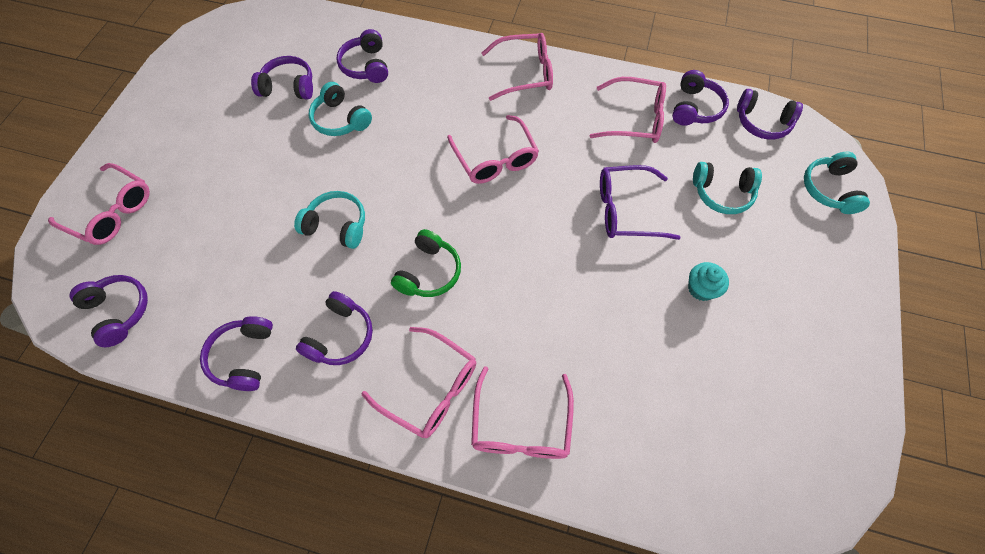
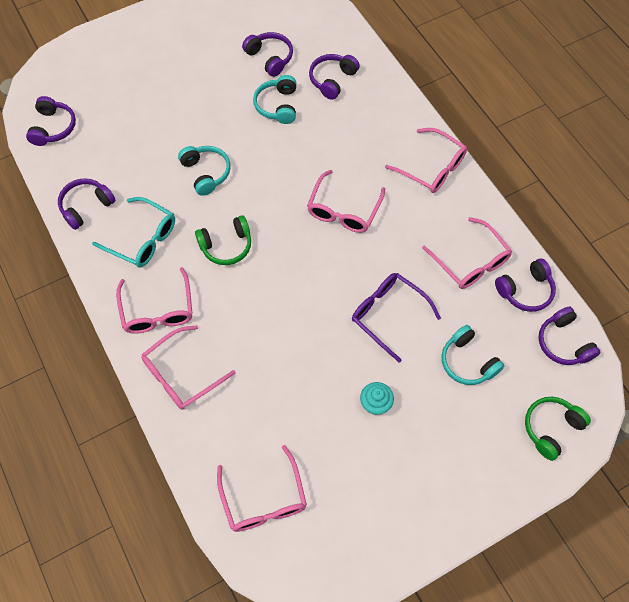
camera: 45 degrees right, 0 degrees up
(112, 212) = (101, 65): pink glasses -> pink glasses (264, 499)
(340, 336) = (143, 239): purple headphones -> turquoise glasses
(829, 189) = (551, 428): turquoise headphones -> green headphones

